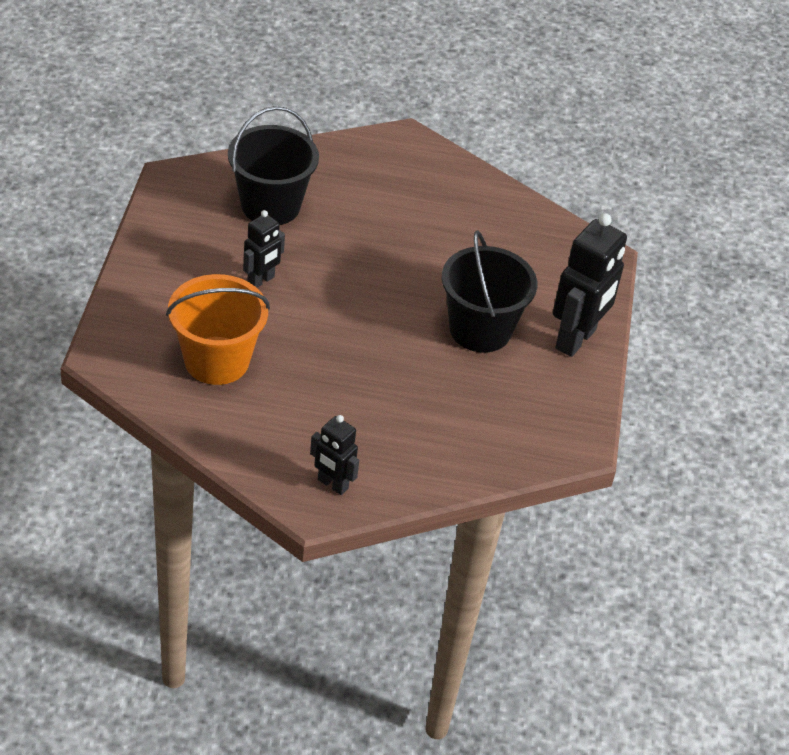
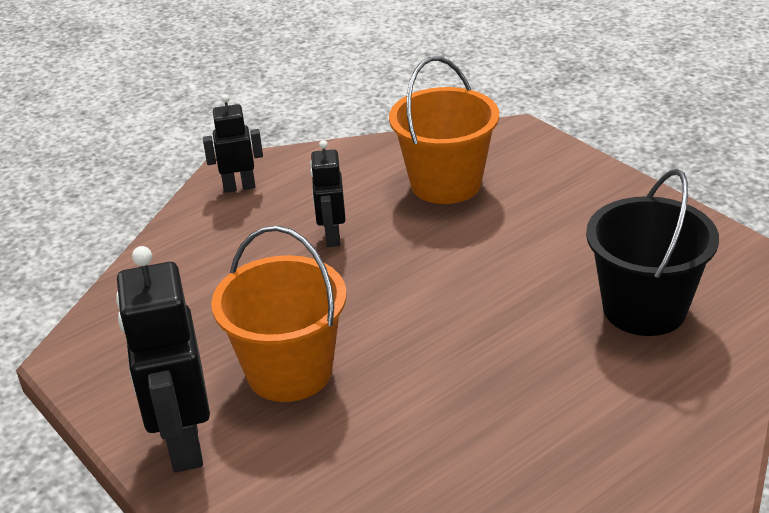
camera: 140 degrees right, 10 degrees down
(261, 280) = (525, 251): black robot -> black robot (332, 237)
(480, 329) = (289, 371): black bucket -> orange bucket

